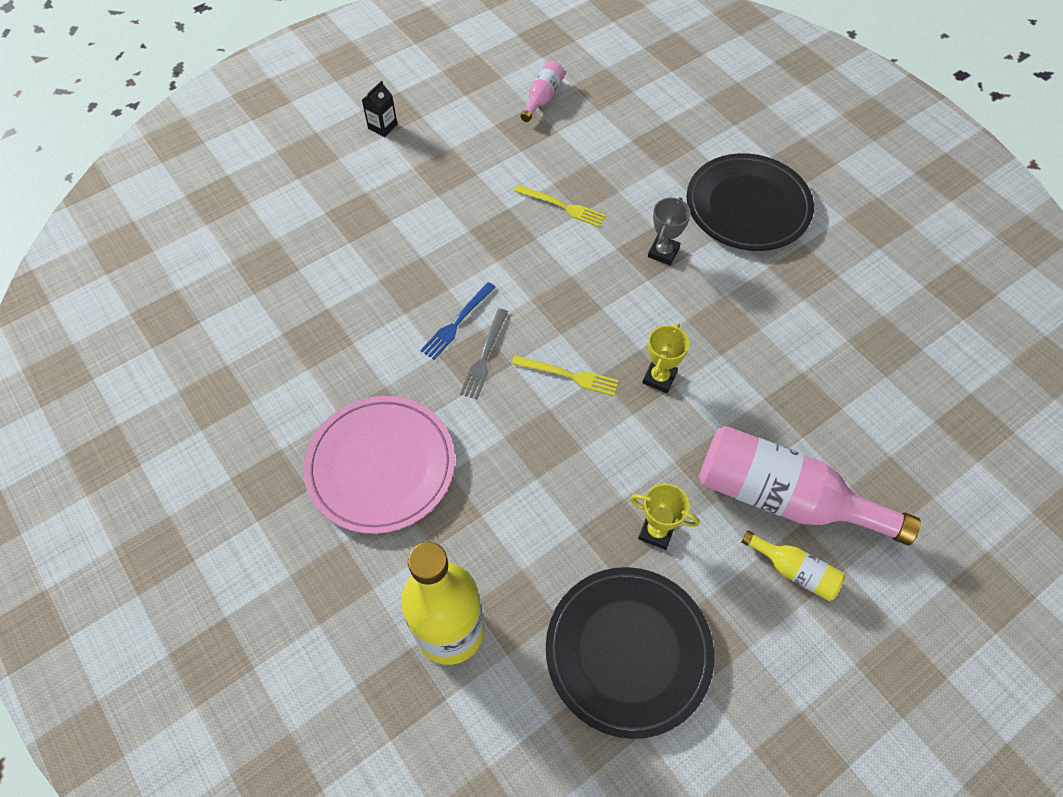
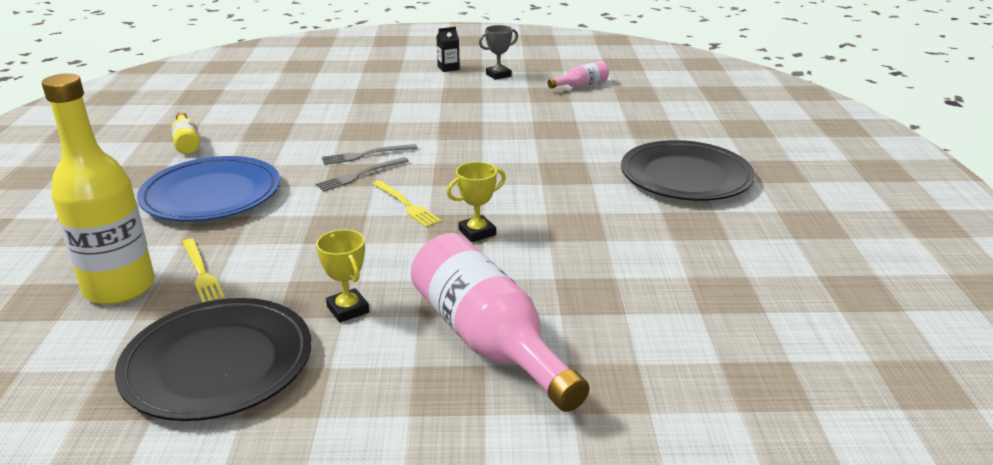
camera: 35 degrees right, 30 degrees down
(381, 466) = (211, 195): pink plate -> blue plate
(457, 323) = (366, 155): blue fork -> grey fork
(562, 206) = (524, 131): yellow fork -> yellow fork (201, 272)
(663, 252) = (575, 175): grey trophy -> grey trophy (498, 75)
(794, 571) = (432, 390): yellow bottle -> yellow bottle (187, 143)

